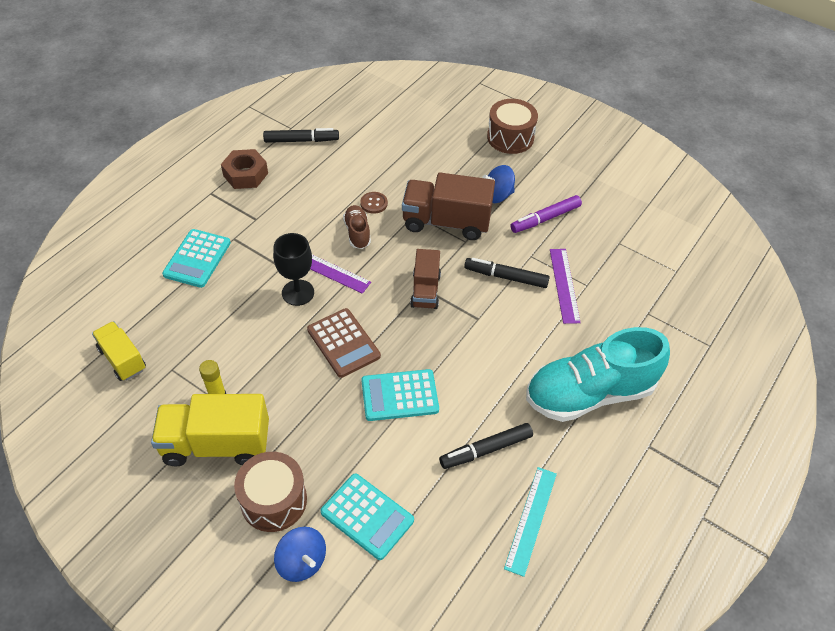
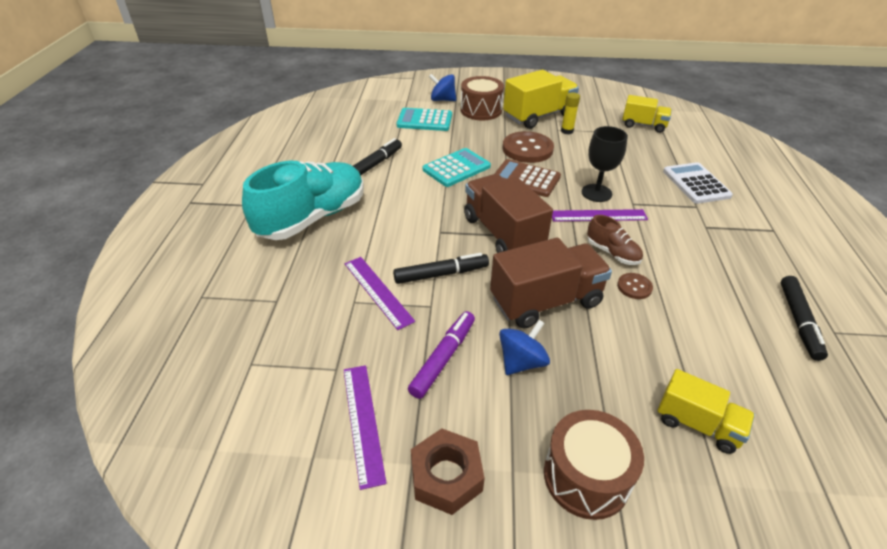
camera: 150 degrees right, 10 degrees down
(197, 259) = (696, 184): turquoise calculator -> white calculator
(245, 174) = (779, 258): brown nut -> brown nut (446, 476)
(295, 387) = (527, 149): none -> brown button
(301, 140) = (799, 321): black marker -> black marker turned 45 degrees counterclockwise
(425, 291) = (502, 233): brown truck -> brown truck, size x1.65
(431, 130) = (697, 424): none -> yellow truck
(531, 520) = (325, 147): turquoise ruler -> none
(614, 207) = (363, 422): none -> purple ruler

